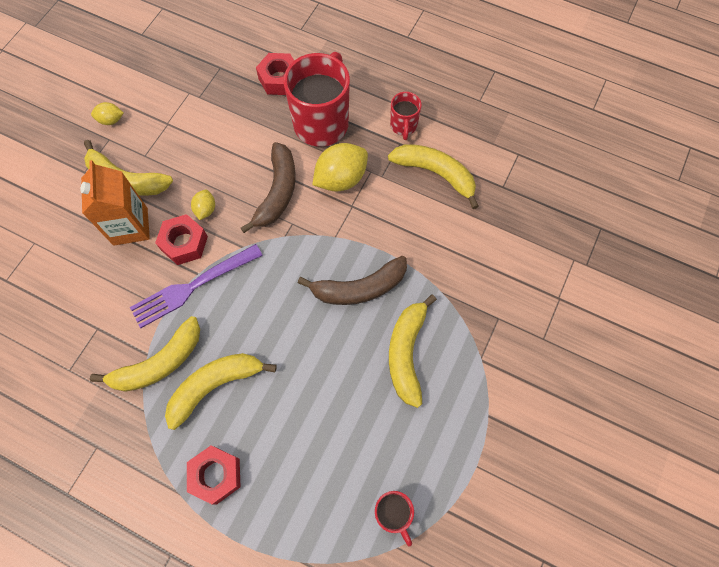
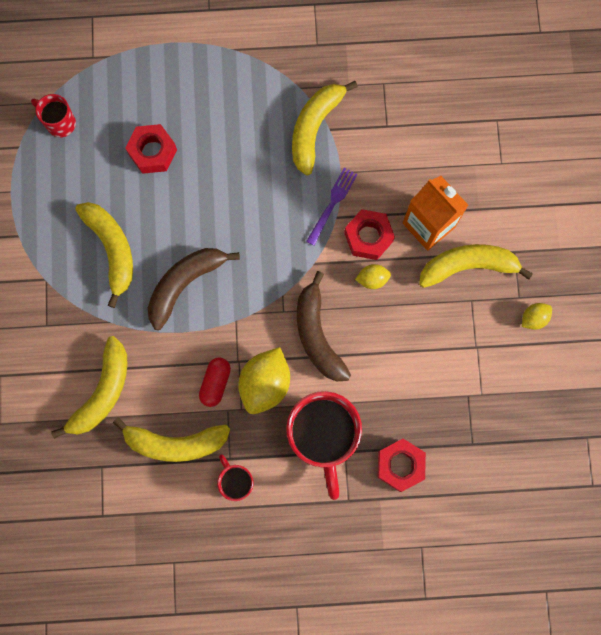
camera: 150 degrees right, 10 degrees up
(193, 286) = (332, 204): purple fork -> purple fork, size x0.62
(205, 210) = (372, 279): yellow lemon -> yellow lemon turned 75 degrees counterclockwise
(215, 386) = (256, 136): yellow banana -> yellow banana (102, 392)
(216, 475) = (211, 75): red nut -> red nut (152, 152)
(379, 199) = (215, 383): none -> red capsule

